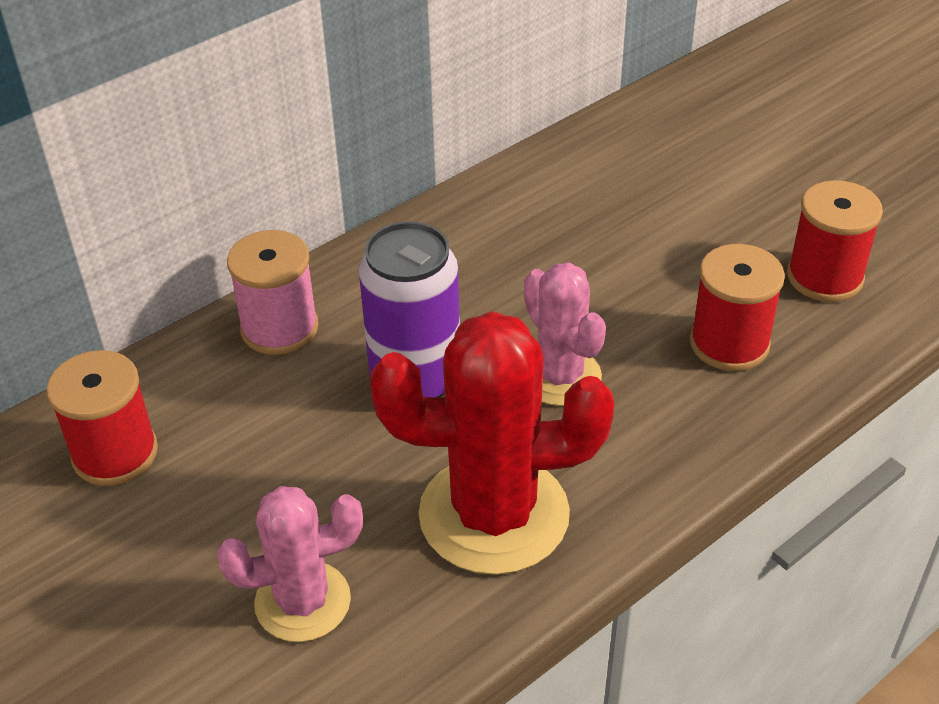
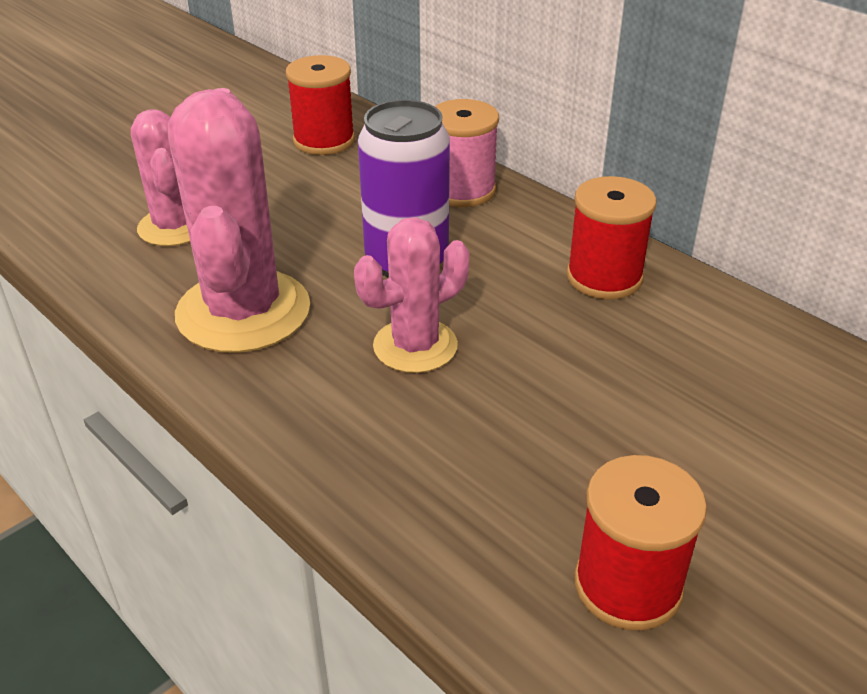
camera: 85 degrees right, 5 degrees down
(494, 514) = (243, 311): red cactus -> pink cactus
(729, 343) = (479, 477): red spool -> red spool (604, 277)

